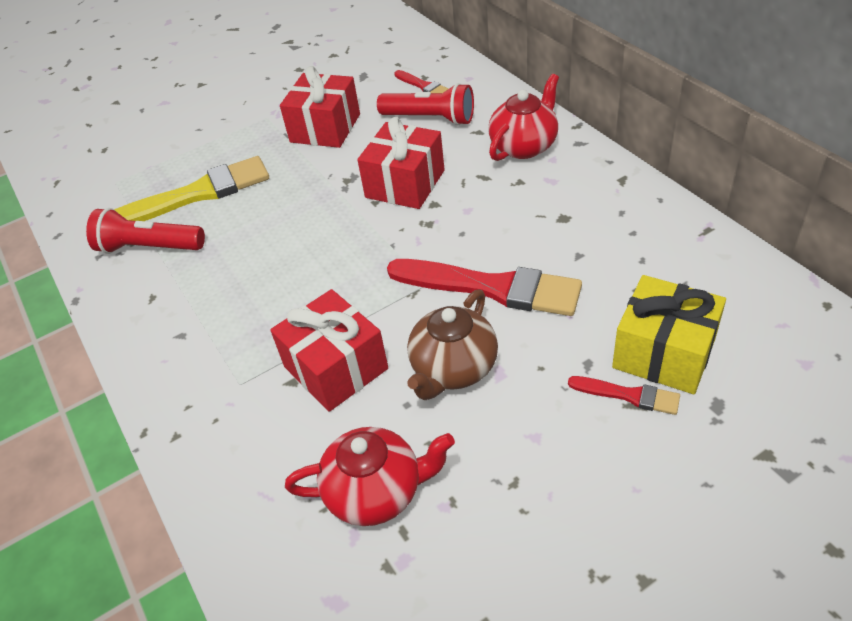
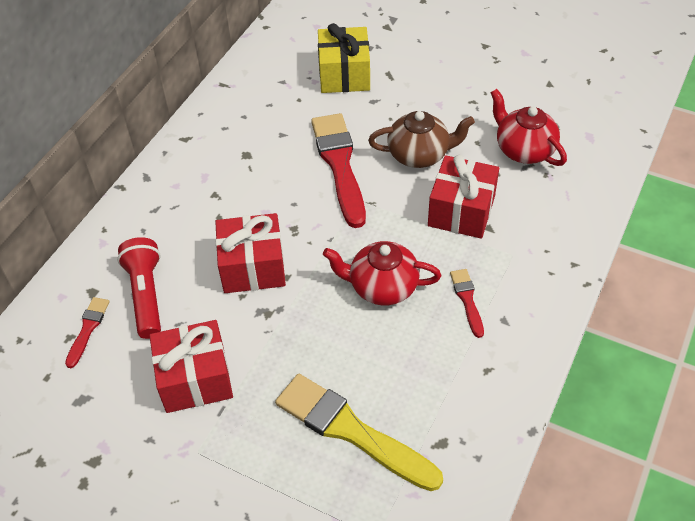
camera: 125 degrees left, 5 degrees up
(149, 247) = (439, 418): red flashlight -> none
(524, 146) = (164, 209): red teapot -> red teapot (382, 287)
(628, 395) = (384, 79): red brush -> red brush (467, 300)

